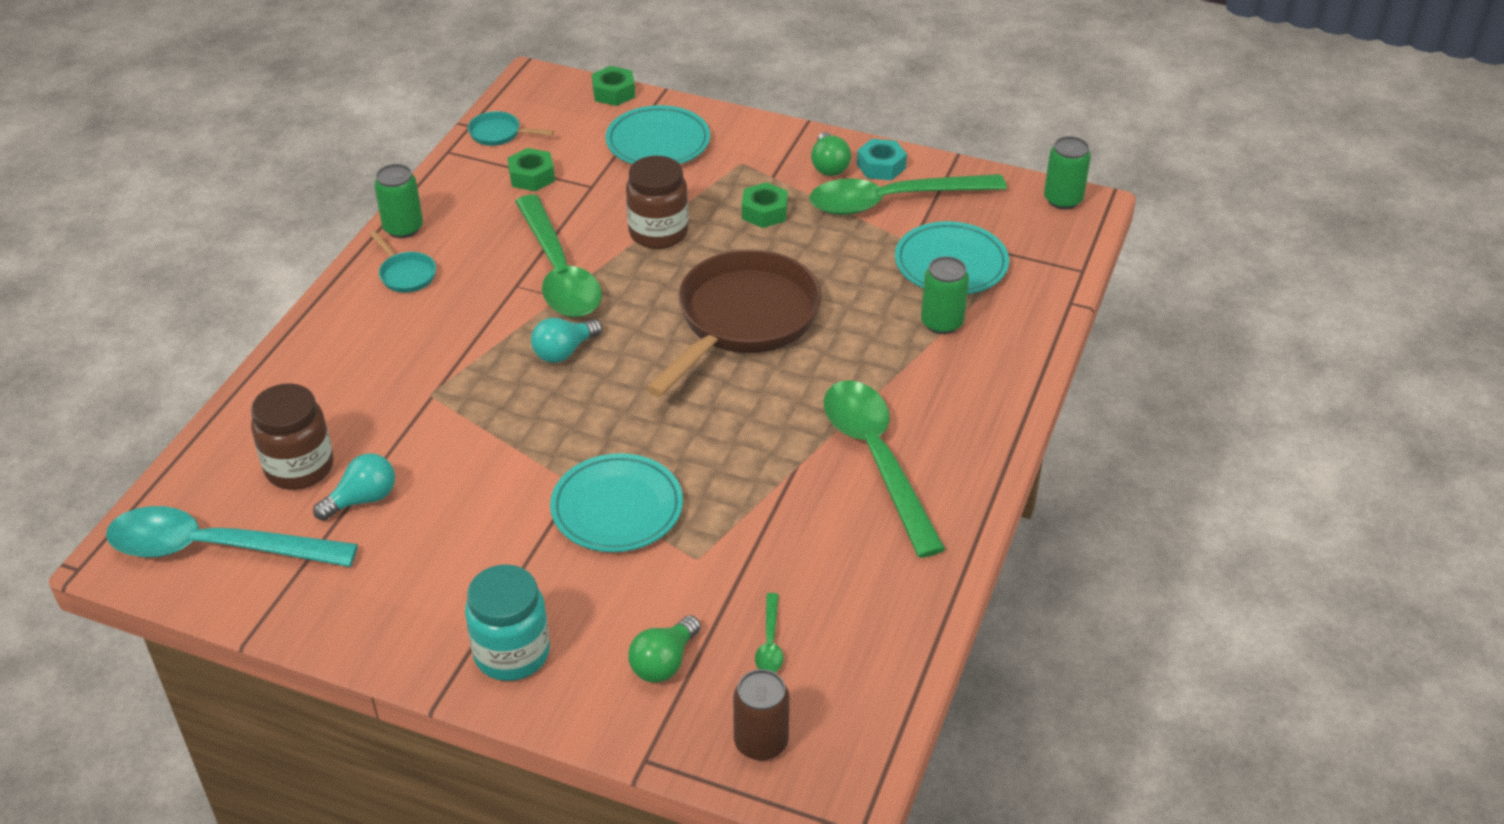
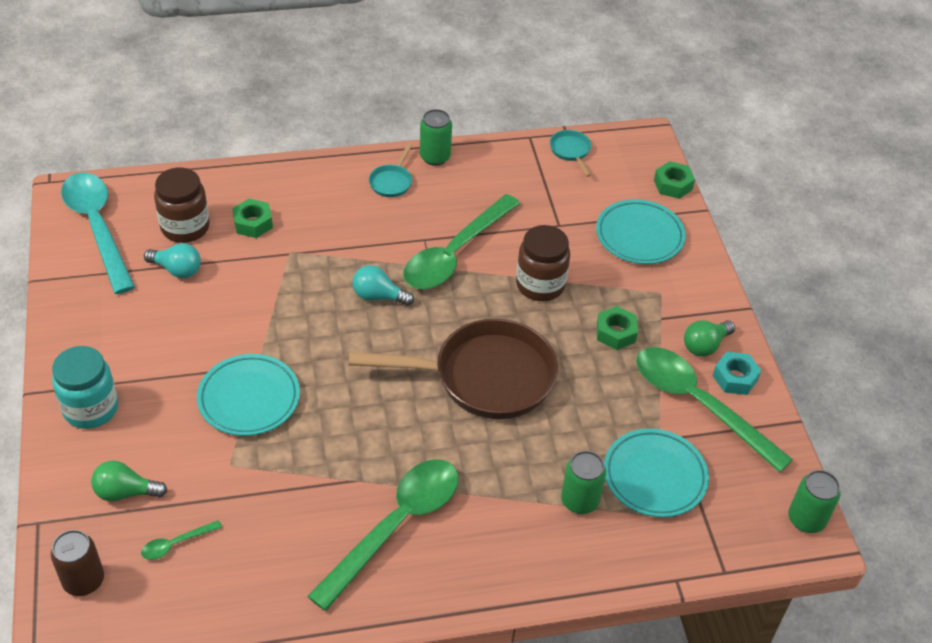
camera: 55 degrees right, 5 degrees up
(532, 176) = (541, 190): green nut -> green nut (253, 223)

